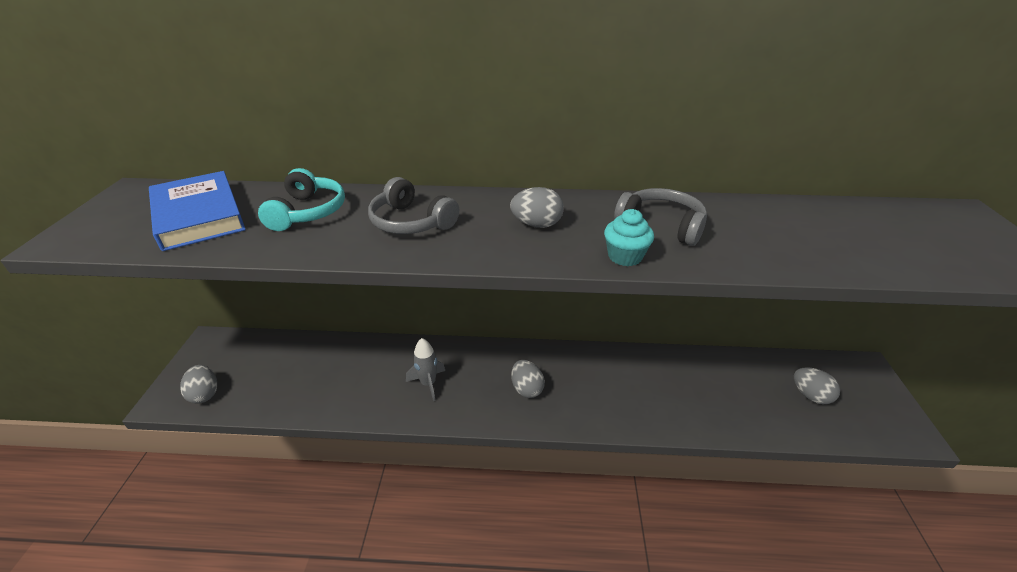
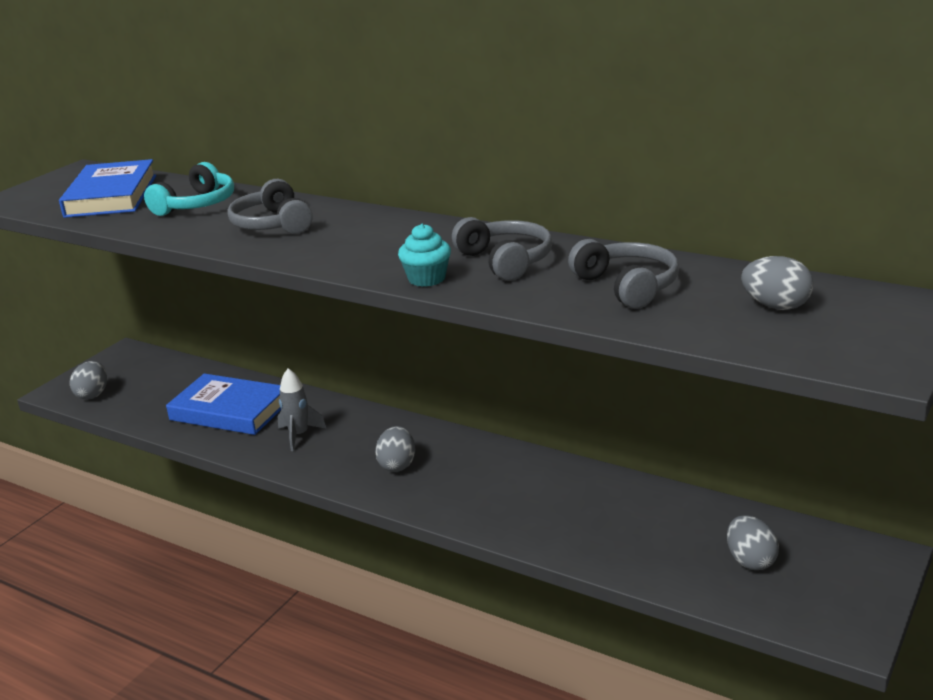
camera: 30 degrees right, 10 degrees down
(350, 376) = (229, 410): none -> blue book
(536, 224) = (382, 242): grey egg -> grey egg (776, 306)
(781, 233) = (627, 286): none -> grey headphones

